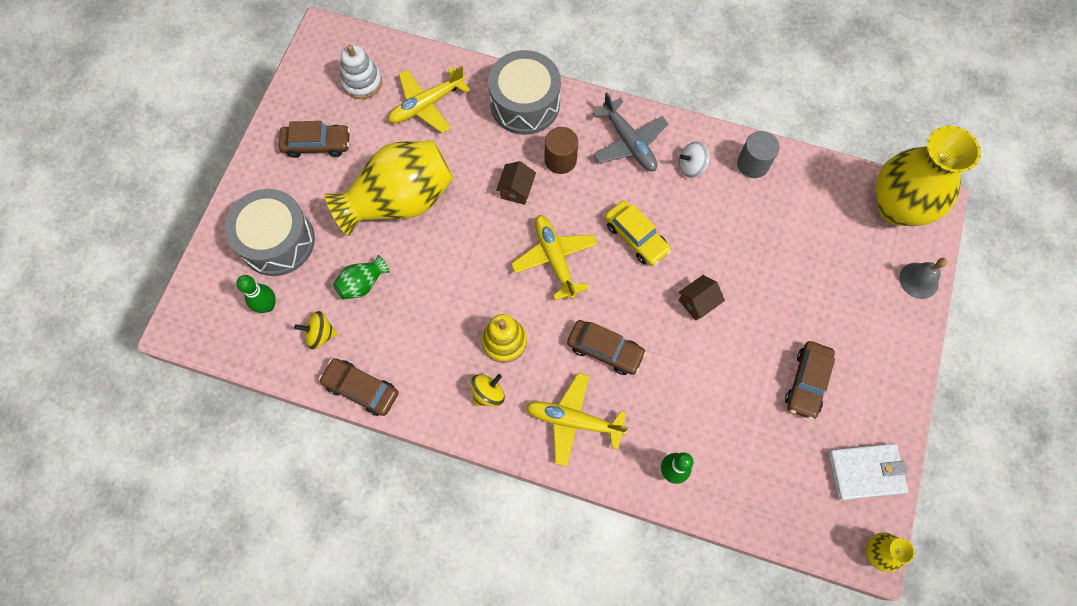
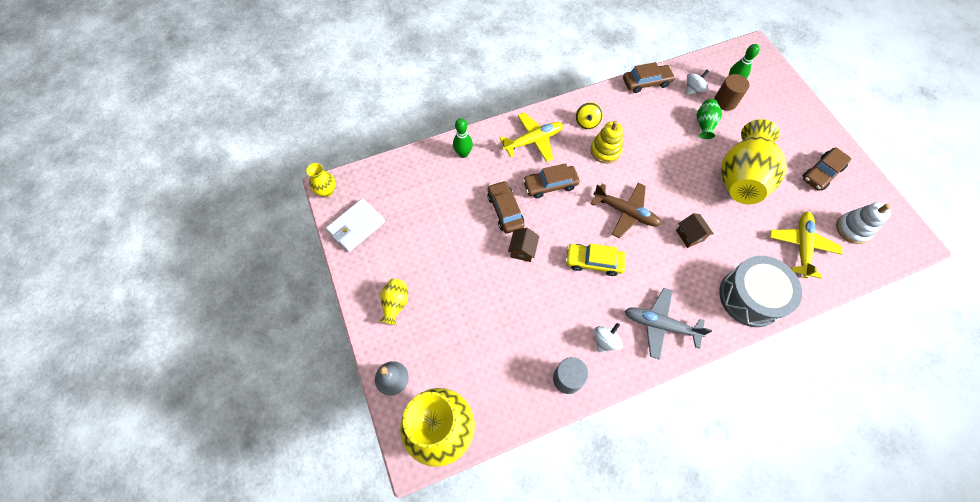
camera: 140 degrees right, 5 degrees down
(277, 241) = (769, 112): grey drum -> none
(320, 334) = (693, 89): yellow spinning top -> white spinning top
(555, 258) = (625, 212): yellow plane -> brown plane
(560, 160) = (687, 276): brown cylinder -> brown cylinder (725, 102)
(807, 382) = (422, 251): brown car -> brown car (505, 210)
(872, 347) = (395, 304): none -> yellow vase

